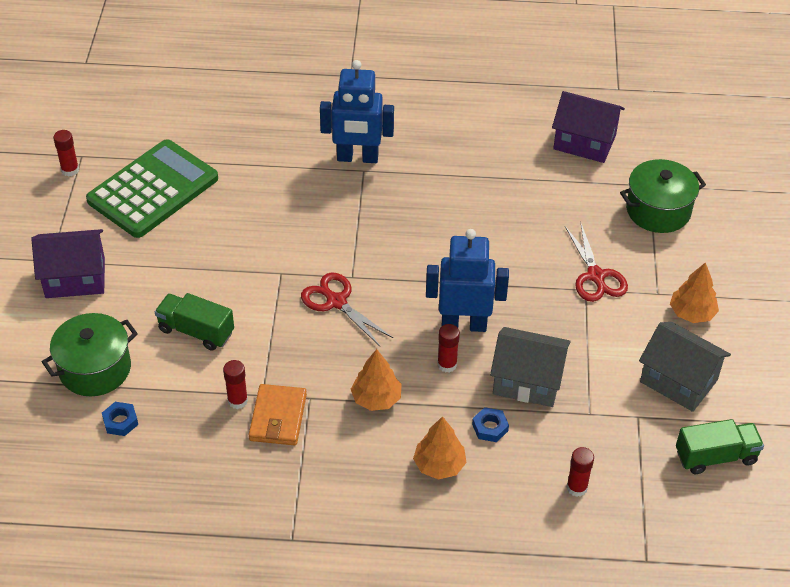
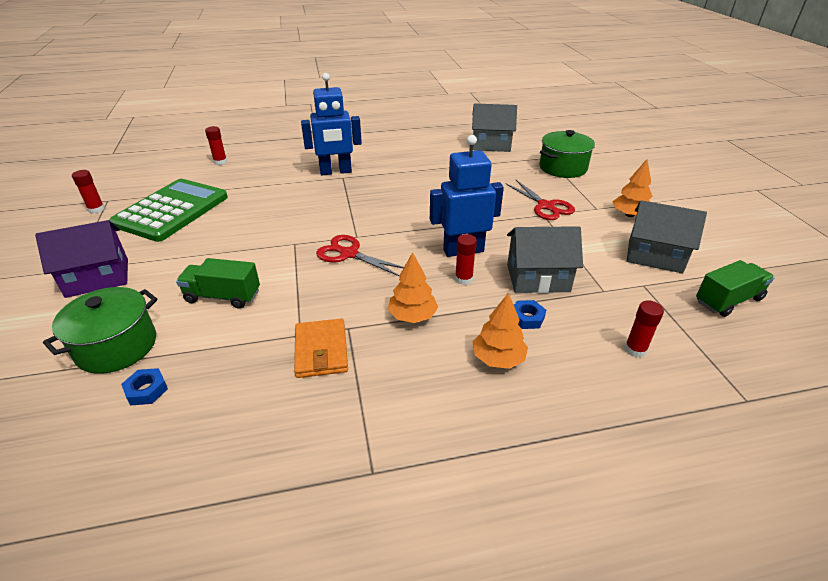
camera: 15 degrees left, 10 degrees down
(237, 401) = (275, 344): red glue stick -> red glue stick (220, 162)
(584, 142) = (491, 144): purple house -> grey house

